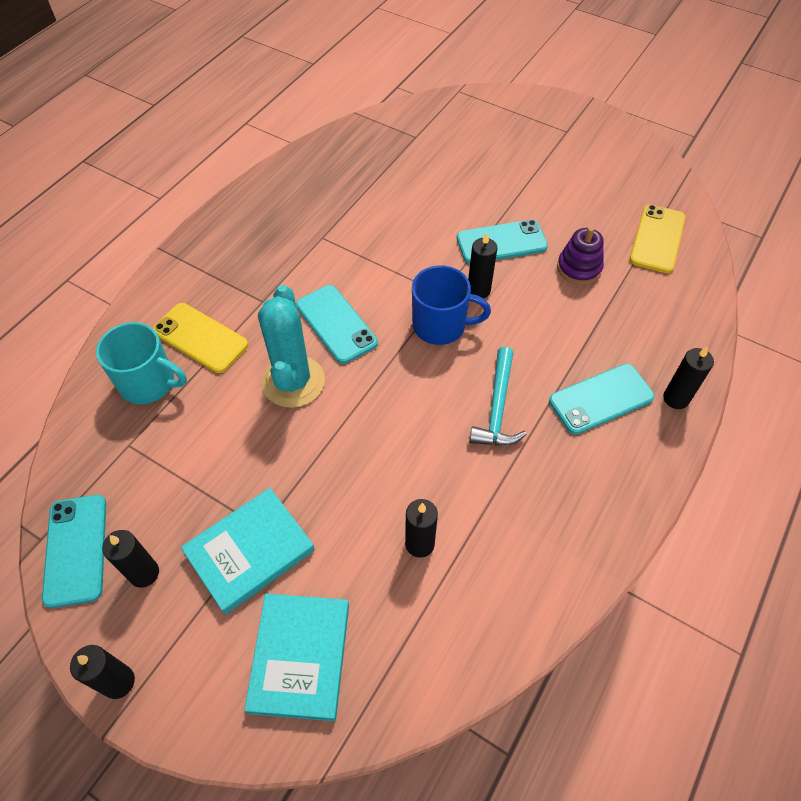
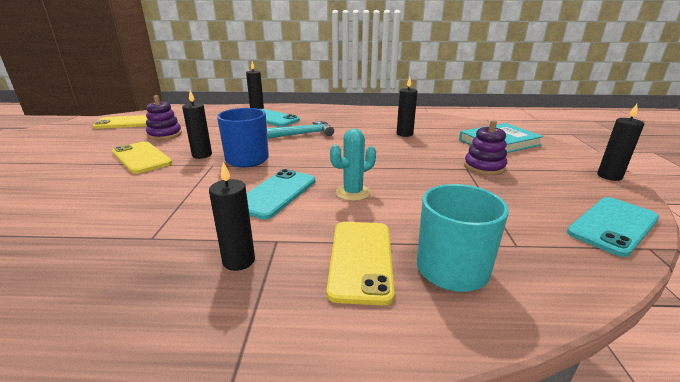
camera: 120 degrees left, 30 degrees down
(144, 573) = (561, 192): black candle -> black candle (239, 261)
(250, 552) = (484, 167): turquoise book -> purple stacking toy
(293, 381) = (353, 193): turquoise cactus -> turquoise cactus, size x0.60
(501, 242) = (141, 158): turquoise phone -> yellow phone

